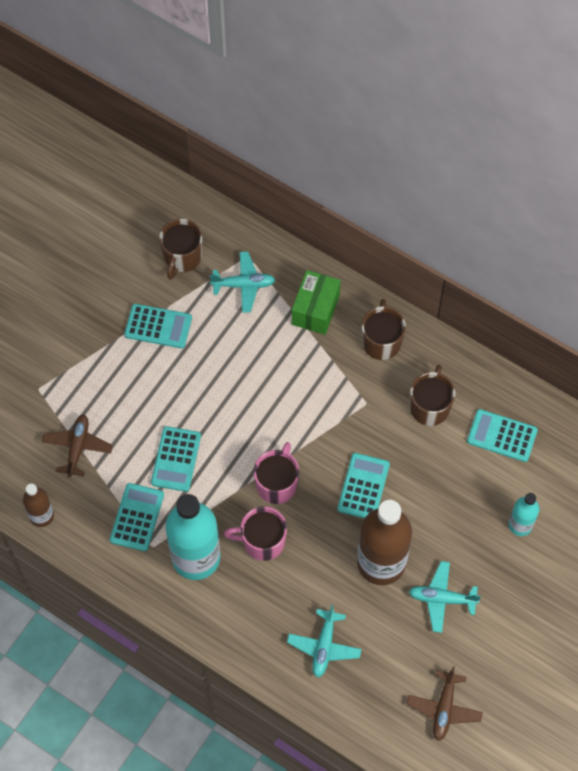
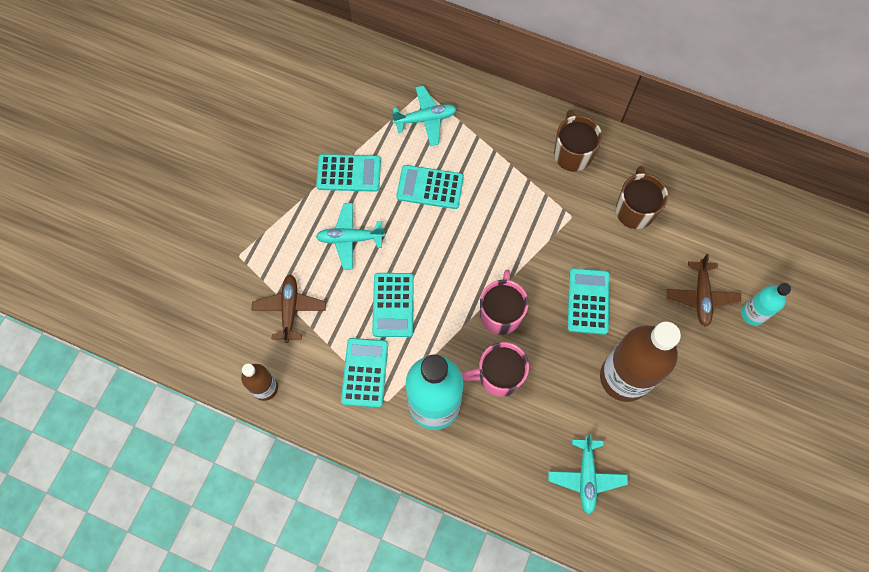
camera: 10 degrees left, 5 degrees up
(182, 257) = (359, 102): brown mug -> none
(315, 309) = (501, 132): green box -> none
(442, 599) = (694, 404): turquoise plane -> turquoise plane (350, 238)
(444, 708) = (725, 522): brown plane -> brown plane (701, 296)
(502, 436) = (712, 227): turquoise calculator -> turquoise calculator (430, 187)

